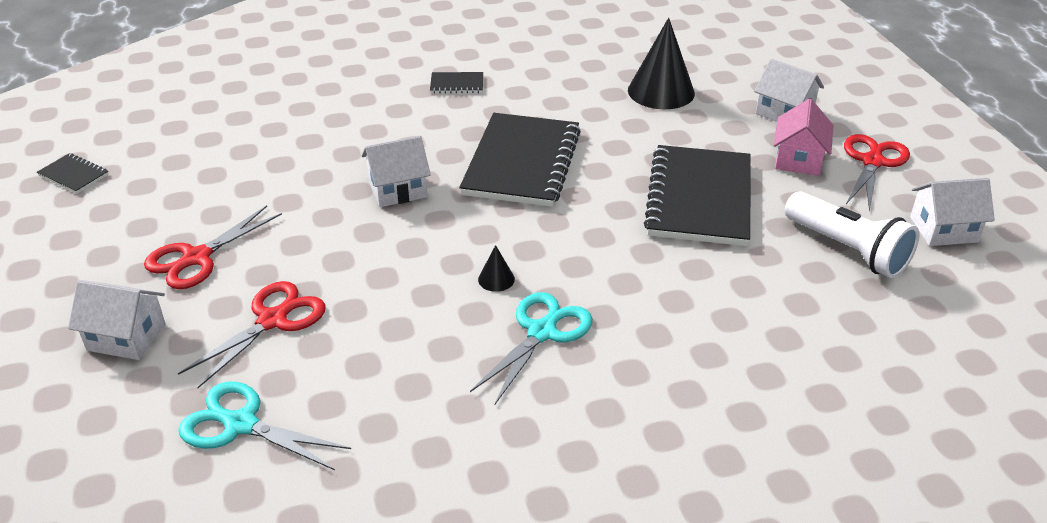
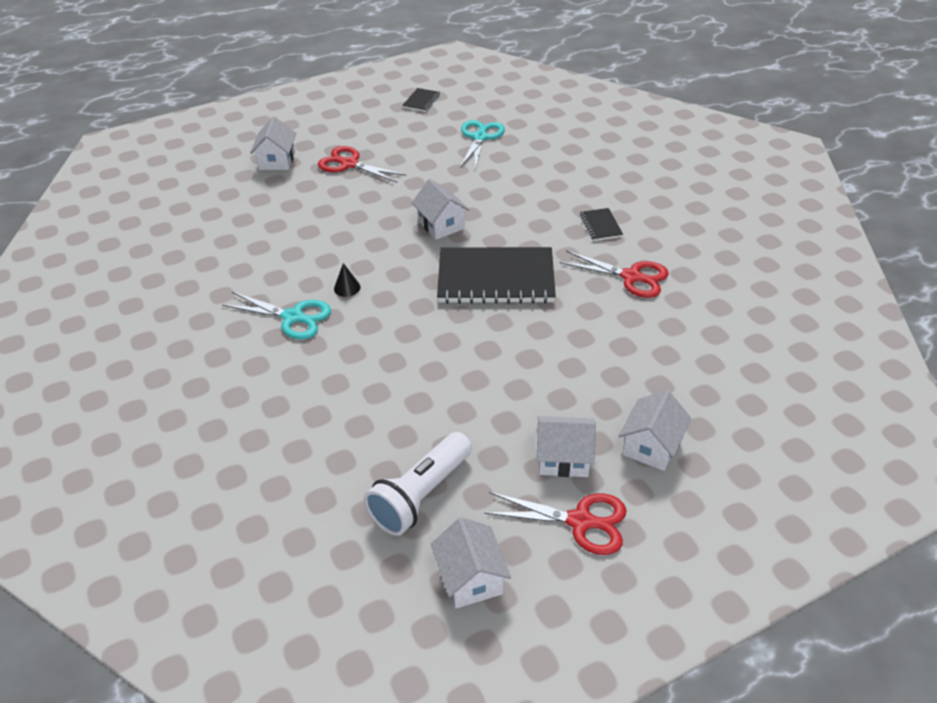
camera: 80 degrees right, 5 degrees up
(241, 424) = (209, 215): turquoise scissors -> turquoise scissors (480, 137)
(272, 320) = (295, 205): red scissors -> red scissors (631, 277)
(661, 91) = (649, 349): black cone -> none
(699, 198) = (475, 388): black notebook -> none
(798, 159) = (563, 458): pink house -> white house

